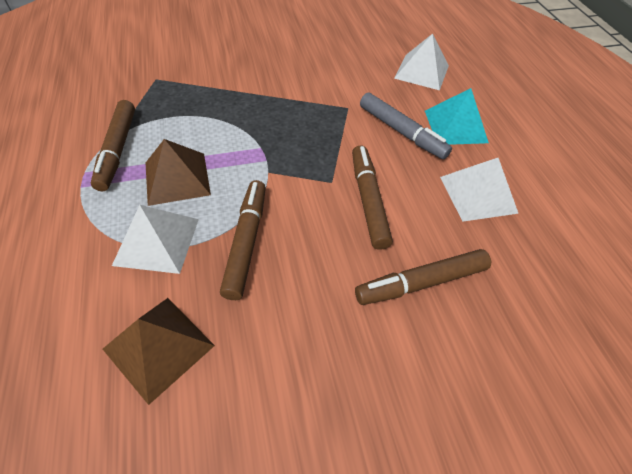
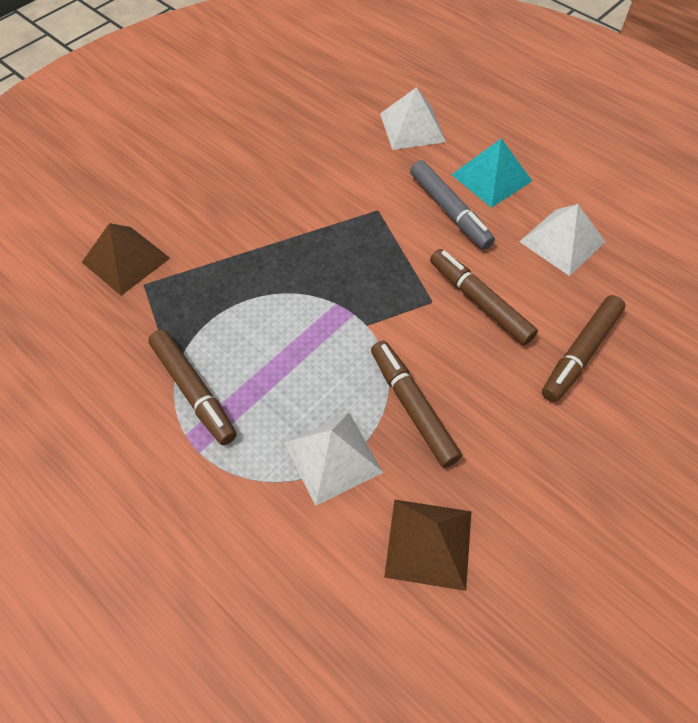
camera: 30 degrees left, 5 degrees up
(177, 178) = (287, 384): brown pyramid -> brown pyramid (126, 260)
(401, 132) = (449, 211): grey marker -> grey marker turned 45 degrees clockwise

